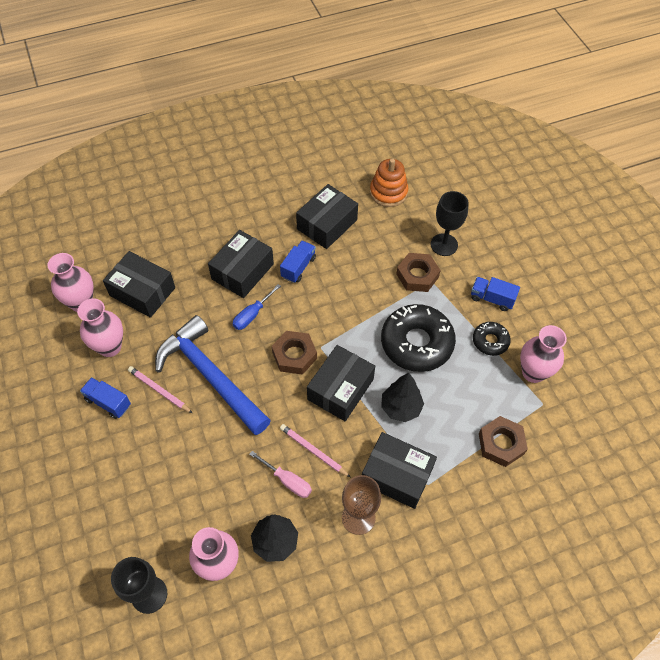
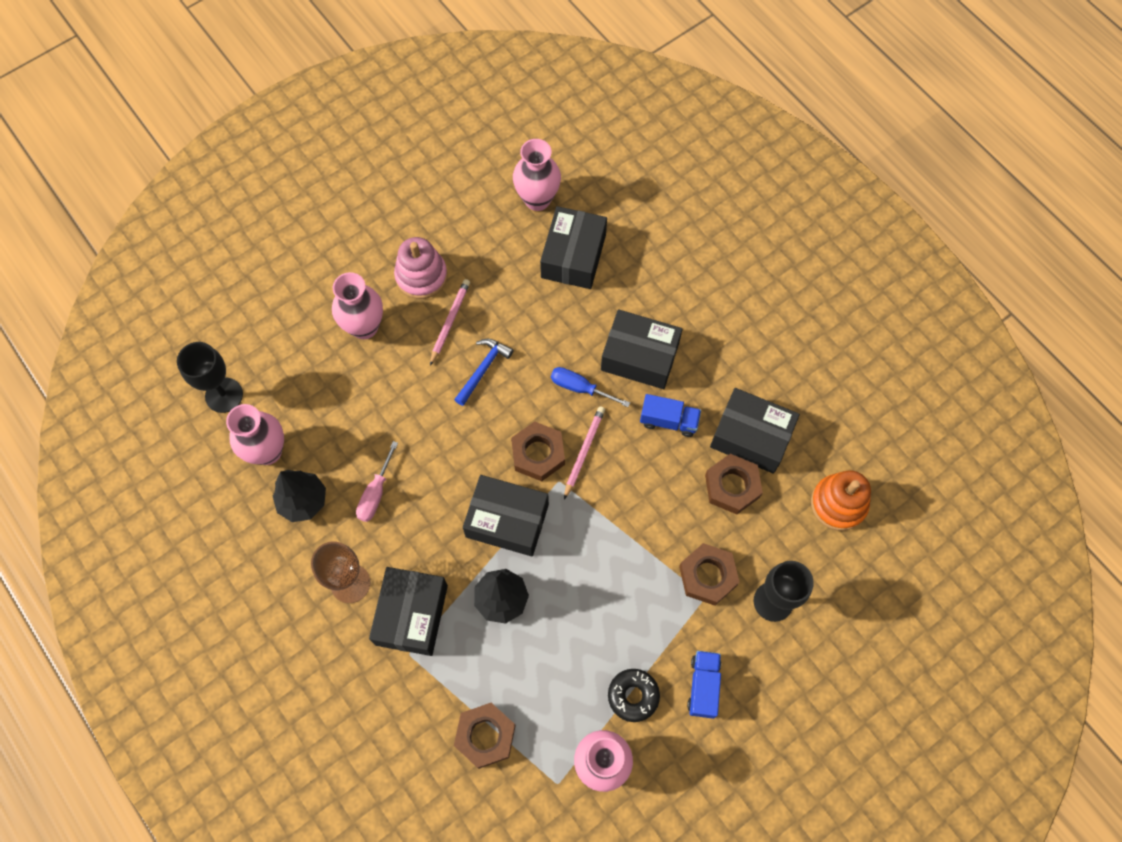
camera: 75 degrees right, 10 degrees up
(108, 402) = (421, 276): blue truck -> pink stacking toy
(110, 347) = (489, 251): pink vase -> pink vase (364, 327)
(211, 376) = (483, 369): blue hammer -> blue hammer, size x0.45
(313, 451) = (418, 511): pink pencil -> pink pencil (584, 451)
(358, 245) = (732, 486): none -> brown nut
(416, 343) = (600, 598): black donut -> none

